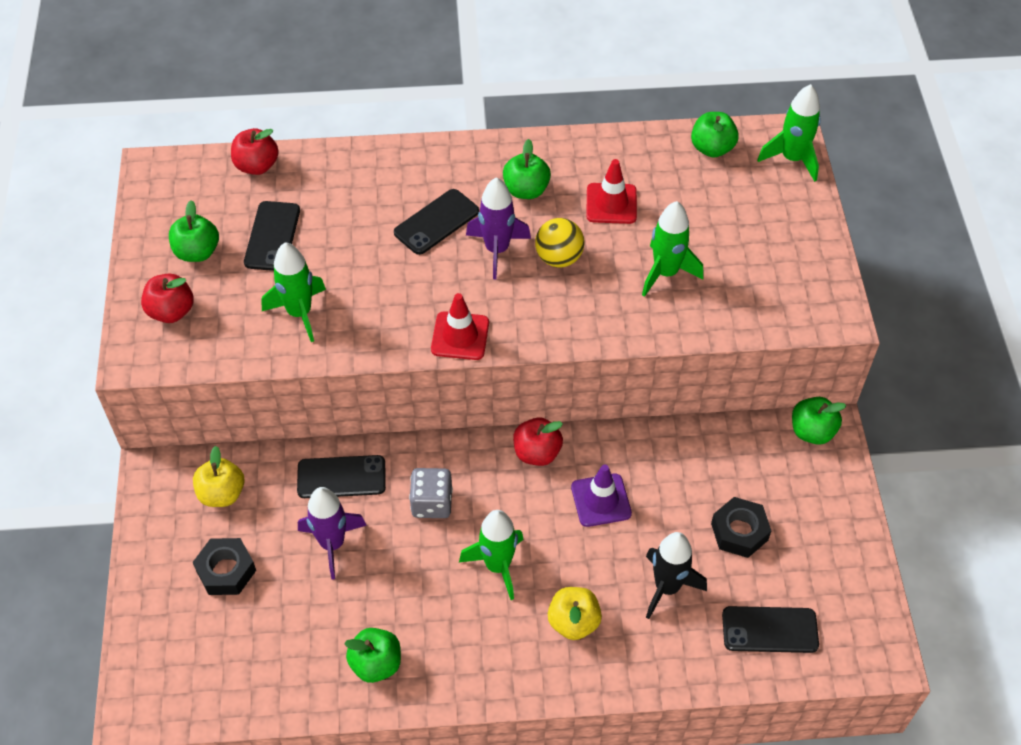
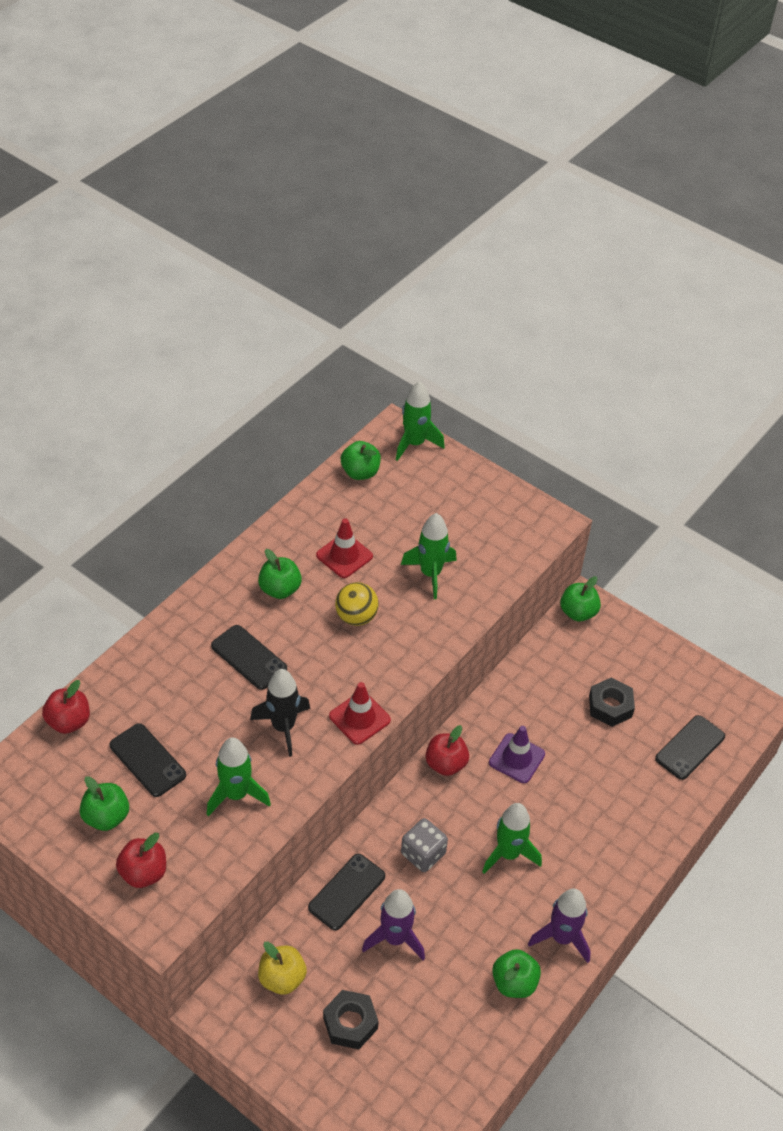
camera: 50 degrees left, 5 degrees down
(436, 222) = (249, 657): black phone -> black phone turned 45 degrees counterclockwise
(497, 250) = (311, 643): purple rocket -> purple rocket (562, 937)
(573, 622) = (589, 844): yellow apple -> none
(667, 587) = (612, 775): black rocket -> black rocket (283, 727)

